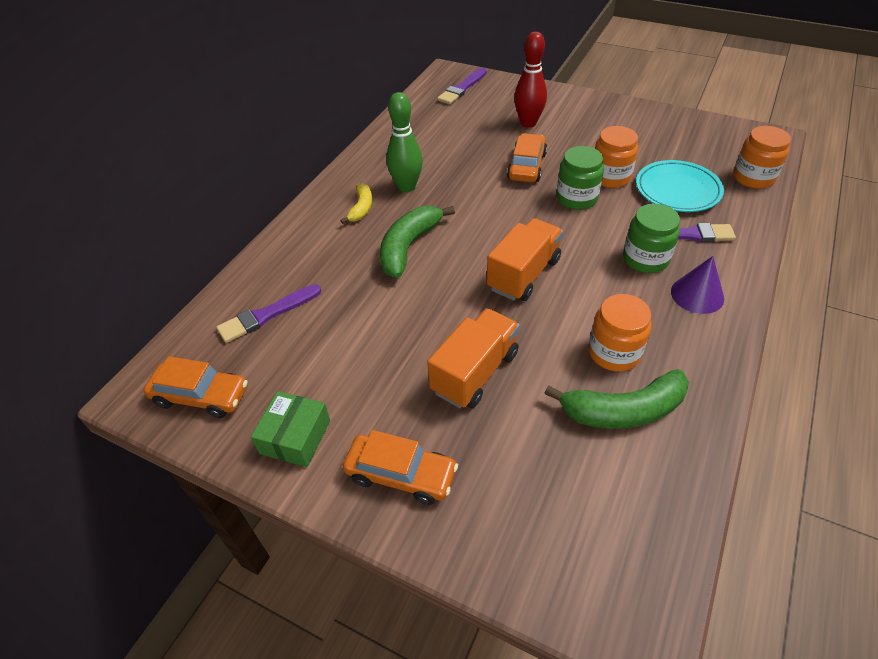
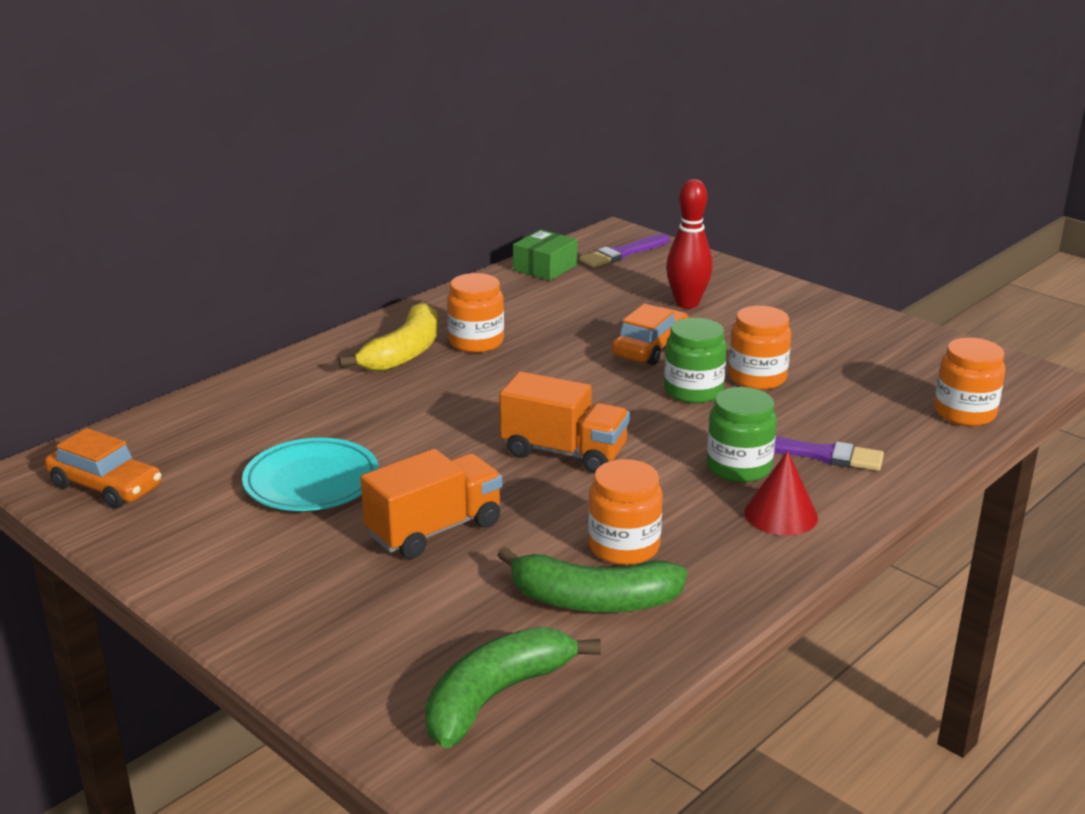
camera: 15 degrees right, 20 degrees down
(267, 315) = (224, 431): purple brush -> none
(295, 437) = (187, 542): green box -> green box (545, 267)
(361, 208) = (404, 353): yellow banana -> yellow banana, size x1.74
(401, 475) = (283, 598): orange car -> none
(407, 187) = (476, 342): green bowling pin -> orange jar
(408, 247) = (437, 400): green banana -> green banana (496, 696)
(523, 274) = (564, 452): orange truck -> orange truck turned 60 degrees clockwise
(677, 190) = (842, 407): turquoise plate -> turquoise plate (311, 481)
(697, 294) = (781, 514): purple cone -> red cone

